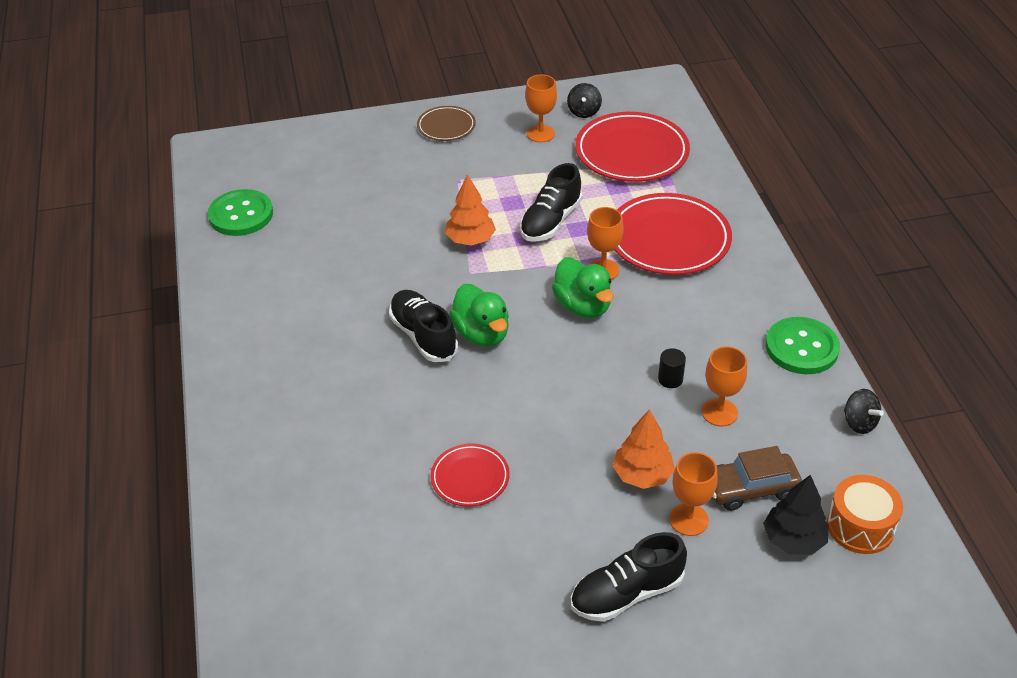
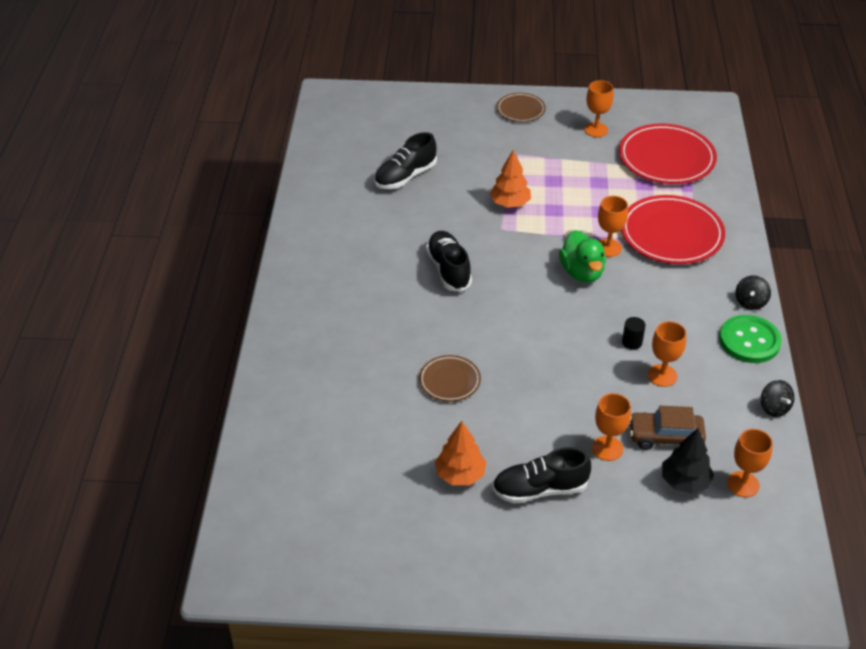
camera: 15 degrees right, 0 degrees up
(241, 215) = (338, 150): green button -> none
(470, 478) = (449, 381): red plate -> brown plate
(481, 334) = (494, 277): green duck -> none
(550, 221) = (579, 201): black shoe -> black shoe (405, 176)
(584, 112) = (638, 118): black spinning top -> black spinning top (750, 302)
(642, 475) = (583, 408): orange tree -> orange tree (460, 474)
(860, 526) = (743, 484): orange drum -> orange goblet

